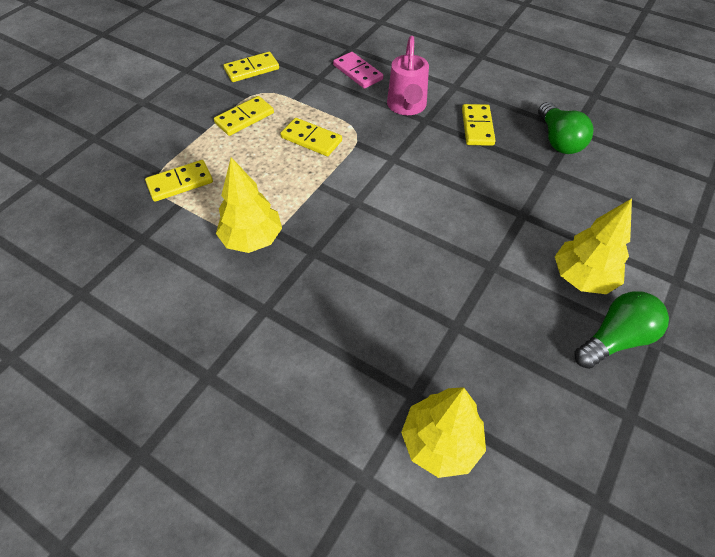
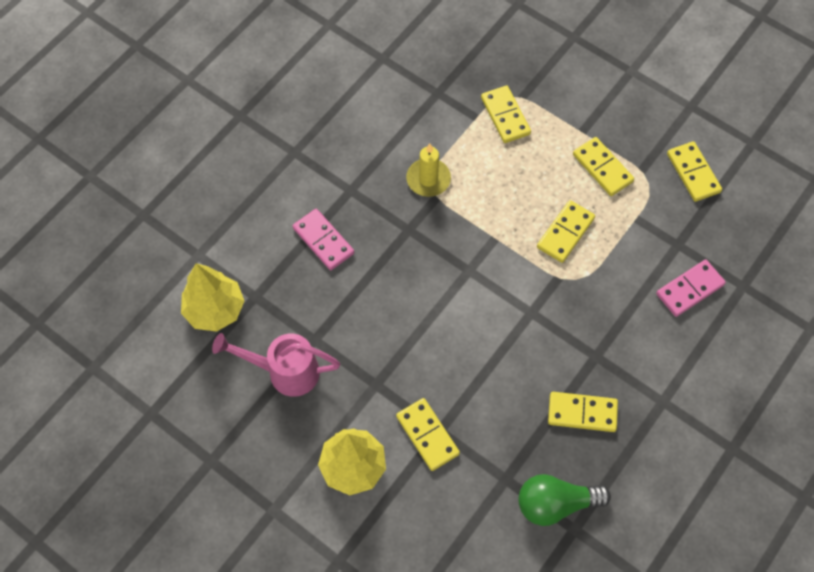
camera: 95 degrees right, 10 degrees up
(252, 239) = (428, 179): yellow tree -> yellow candle
(333, 330) = (323, 241): none -> pink domino
(407, 107) = (620, 338): pink watering can -> pink watering can (285, 371)
(530, 223) = (427, 435): none -> yellow domino
(615, 339) = (283, 474): green light bulb -> none

